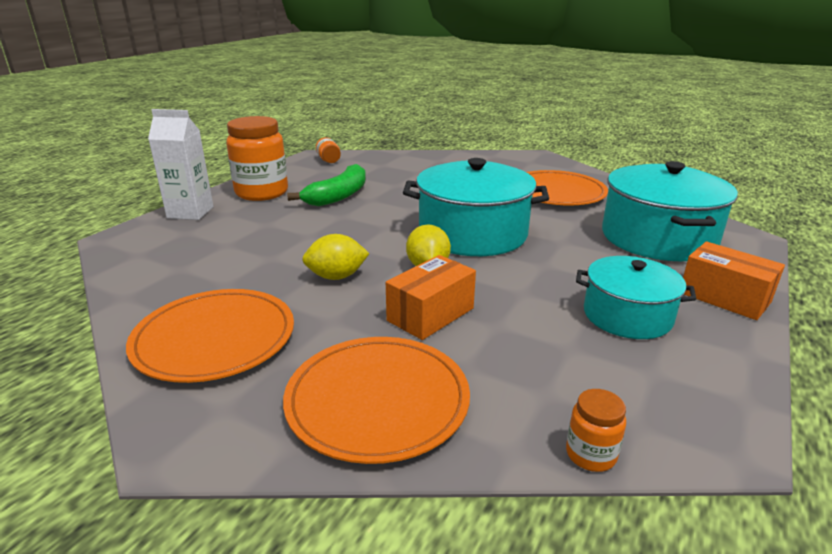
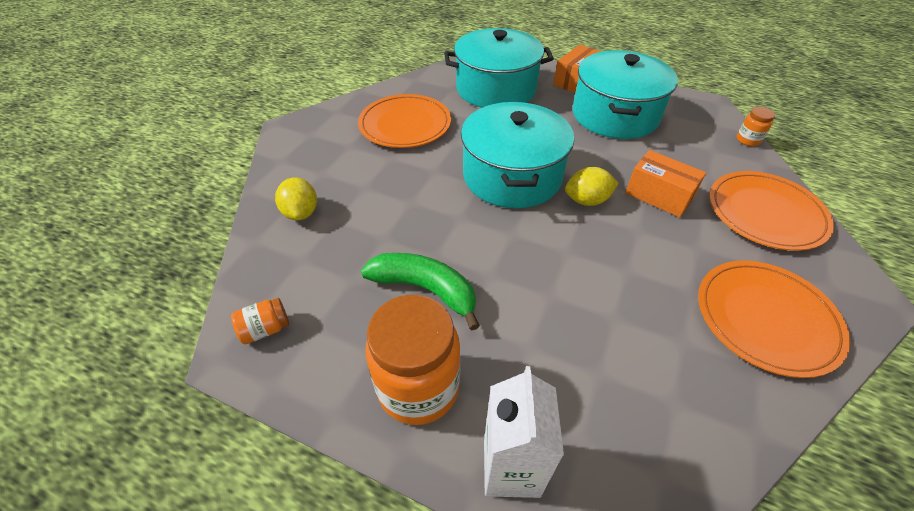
camera: 95 degrees left, 20 degrees up
(336, 277) = (629, 257): yellow lemon -> yellow lemon (301, 213)
(627, 315) = (615, 115): turquoise pot -> turquoise pot, size x1.63

